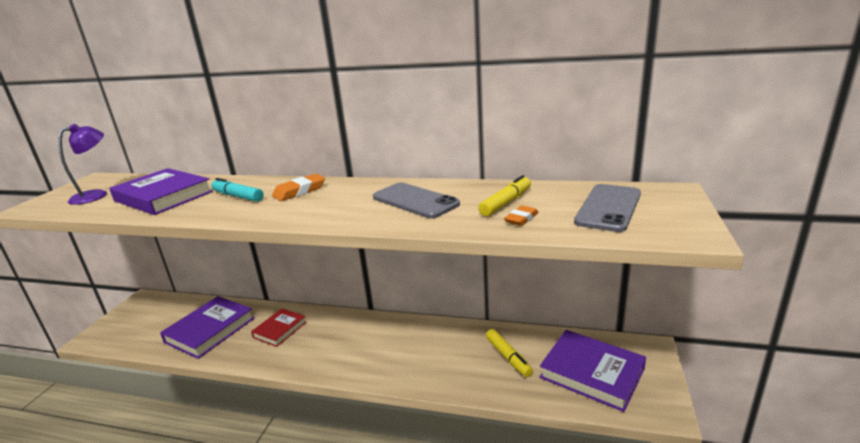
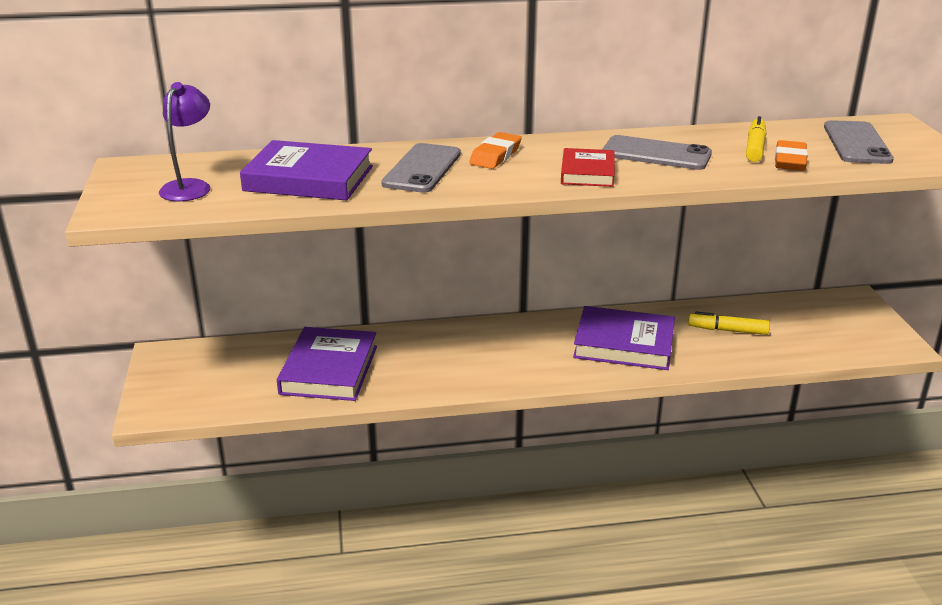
camera: 25 degrees left, 5 degrees up
(238, 196) = (422, 169): turquoise marker -> grey phone
(280, 330) = (429, 352): red book -> red book (587, 172)
(508, 357) = (728, 330): yellow marker -> yellow marker turned 150 degrees clockwise
(521, 219) = (790, 161): orange eraser -> orange eraser, size x1.54
(592, 373) = (819, 329): purple book -> purple book (624, 344)

